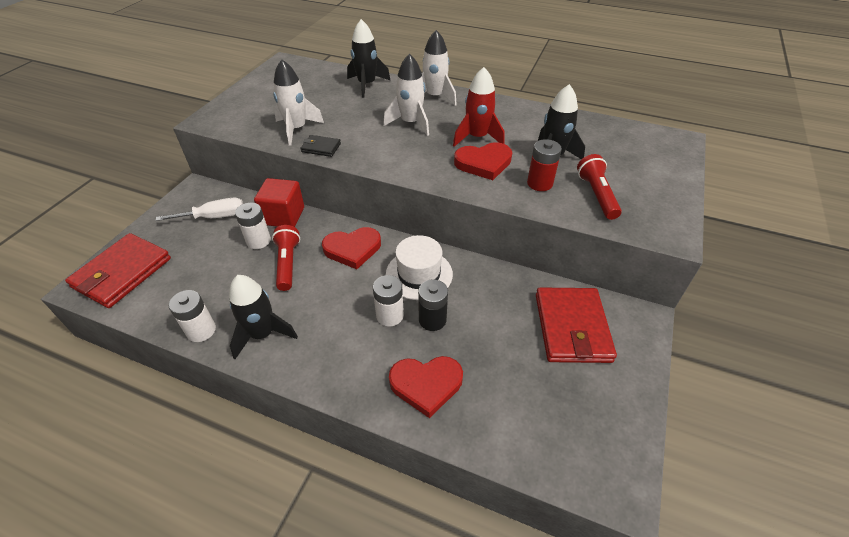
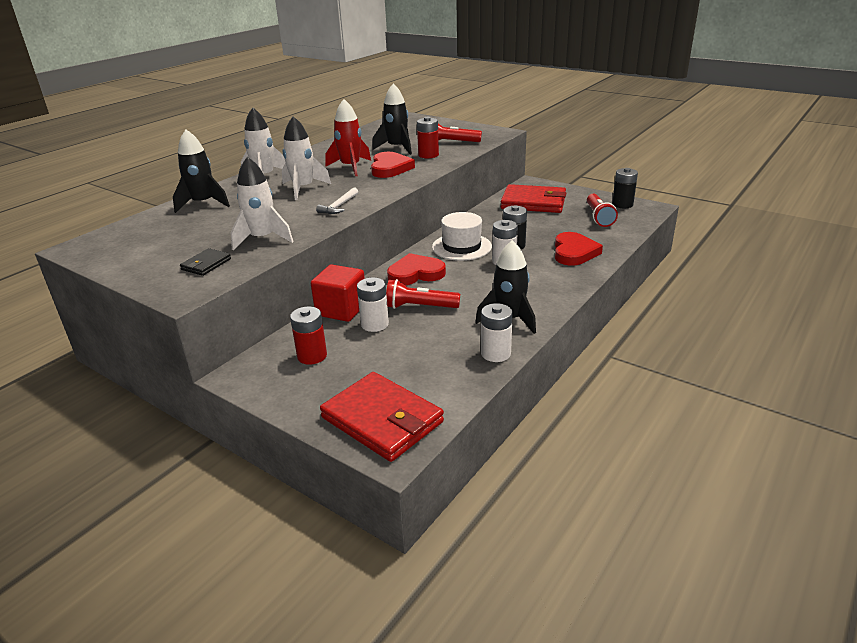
camera: 75 degrees left, 15 degrees down
(214, 217) = (312, 356): white screwdriver -> red battery
(321, 148) = (311, 227): black wallet -> black wallet (206, 264)
(352, 249) = (415, 273): red heart -> red heart turned 105 degrees counterclockwise
(371, 152) = (339, 206): none -> white hammer
(551, 411) = (598, 217): none -> red flashlight
(615, 446) = (622, 204): none -> black battery

